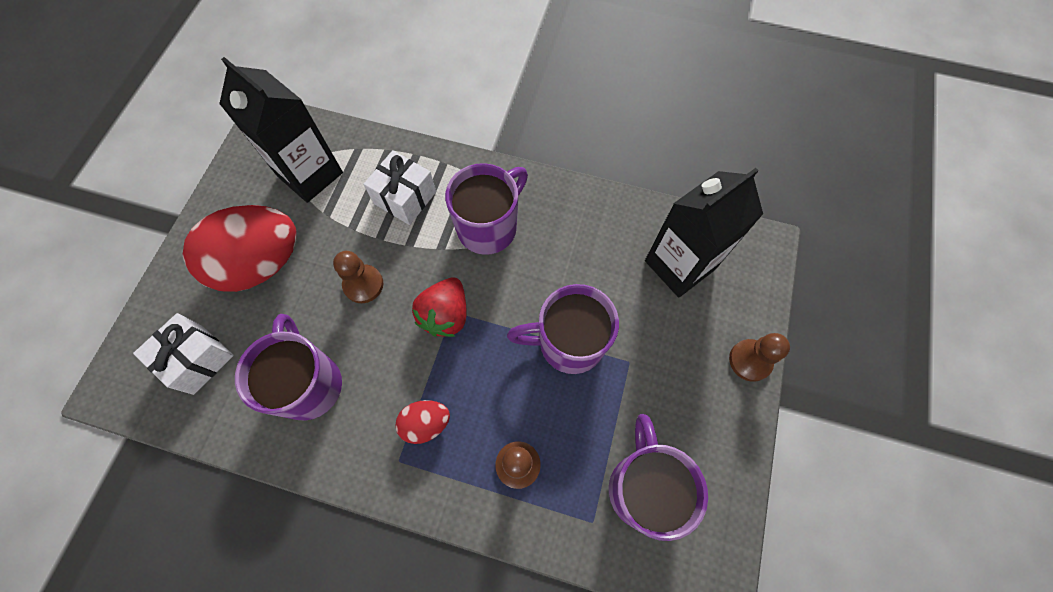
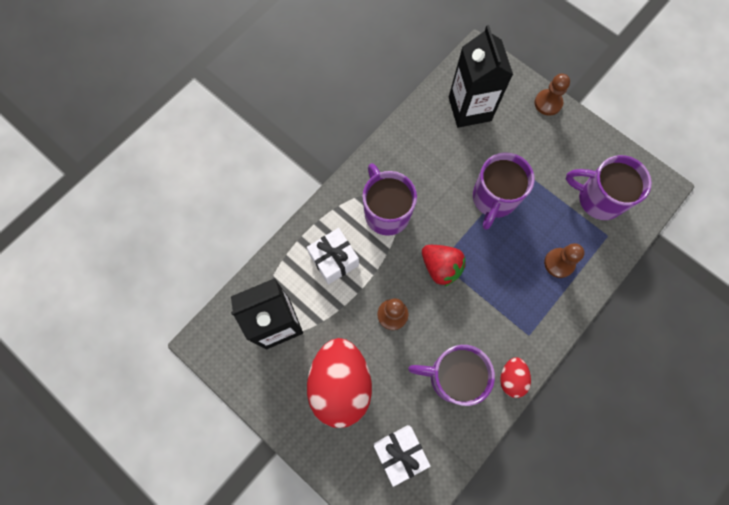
camera: 65 degrees left, 5 degrees up
(426, 423) = (511, 309): red egg -> red egg (511, 378)

